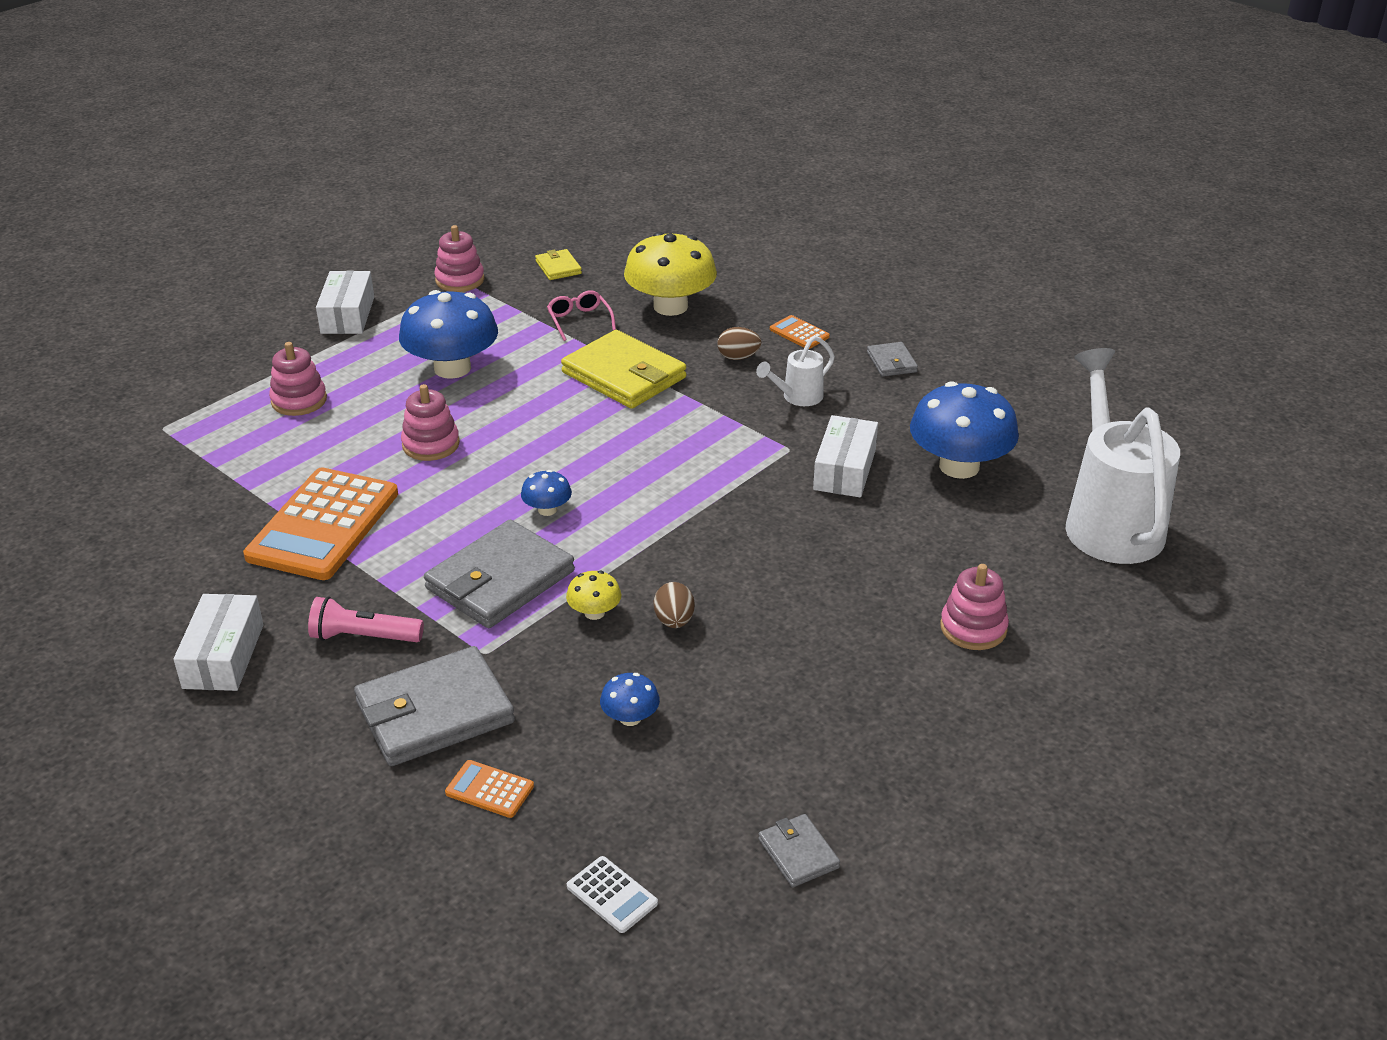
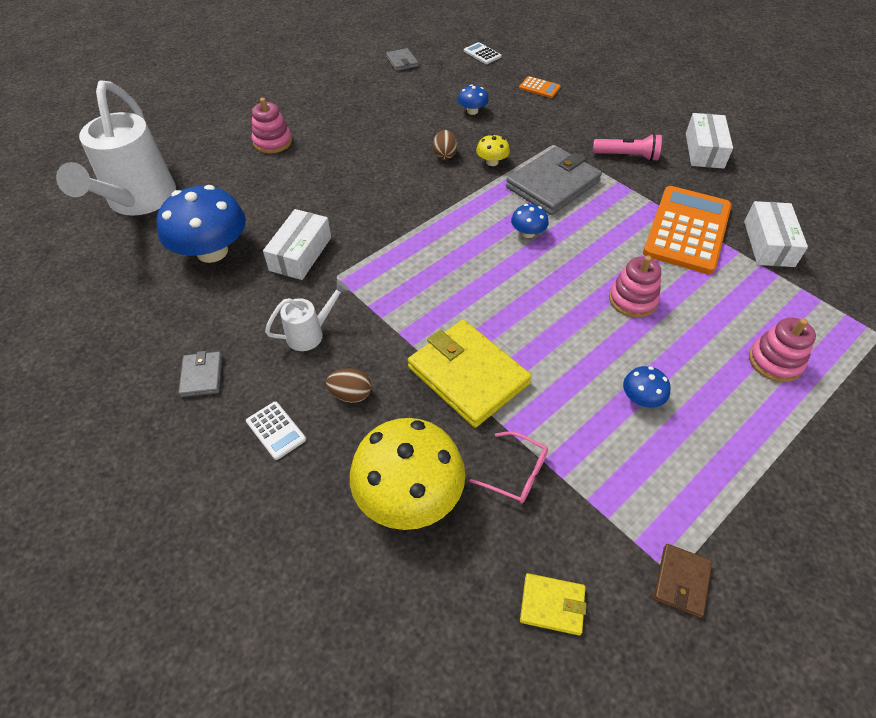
camera: 175 degrees left, 15 degrees up
(347, 315) = (795, 507): white box -> white box (768, 243)
(435, 712) = (574, 118): grey wallet -> none
(452, 368) = (641, 398): blue mushroom -> blue mushroom, size x0.46
(460, 280) = (681, 581): pink stacking toy -> brown wallet
(558, 267) = (552, 605): yellow wallet -> yellow wallet turned 60 degrees counterclockwise
(579, 320) = (516, 473): pink glasses -> pink glasses turned 45 degrees counterclockwise
(799, 333) = (276, 430): orange calculator -> white calculator

